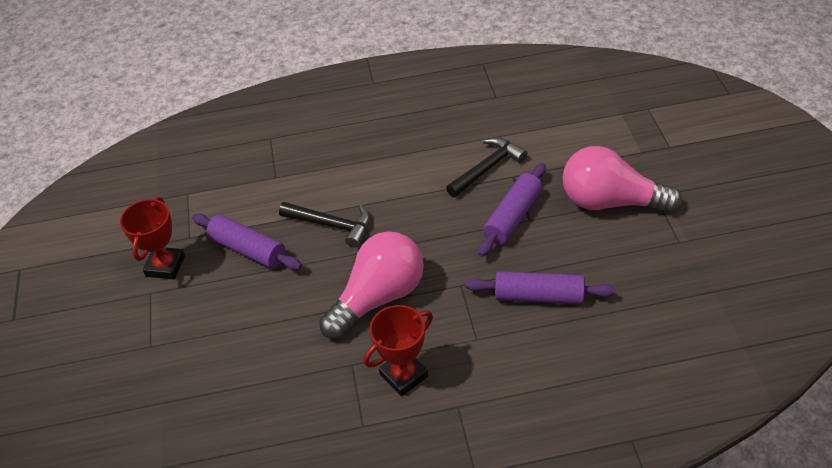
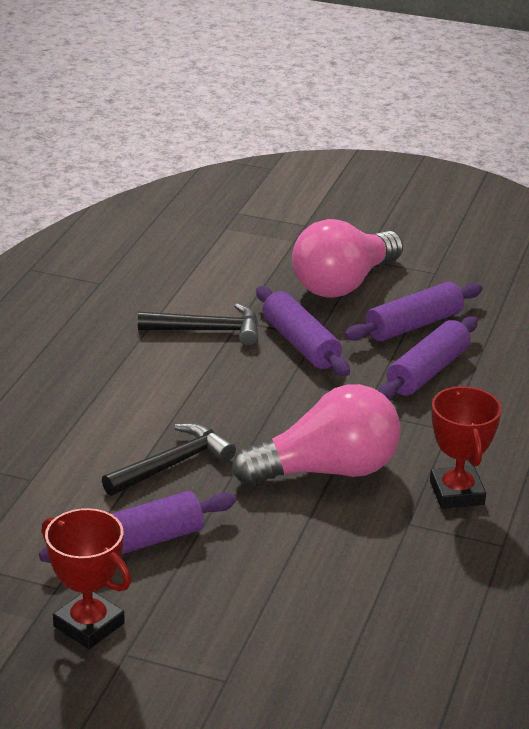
camera: 65 degrees left, 15 degrees down
(378, 297) = (327, 470): pink light bulb -> pink light bulb turned 90 degrees clockwise
(487, 168) = (208, 330): black hammer -> black hammer turned 105 degrees clockwise
(592, 262) = (413, 325): none -> purple rolling pin

